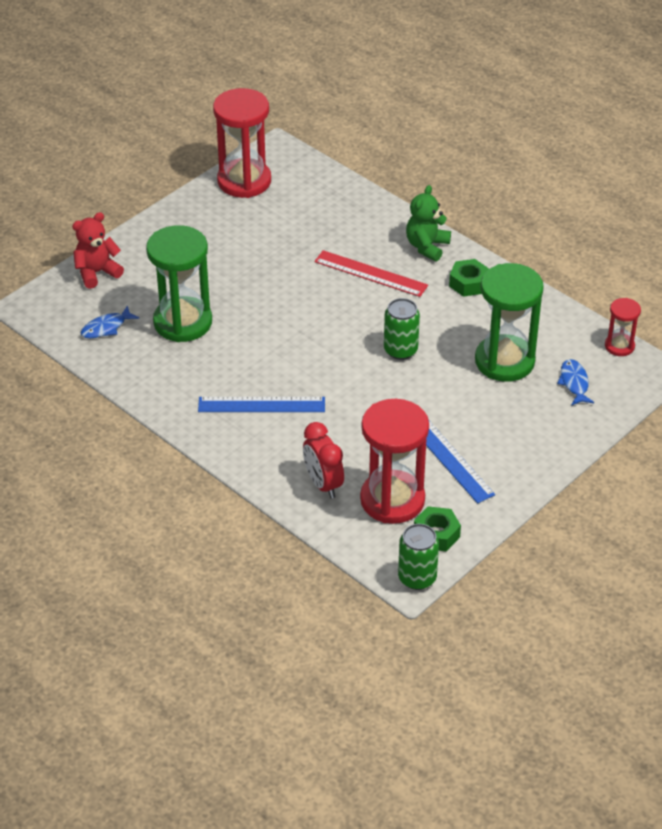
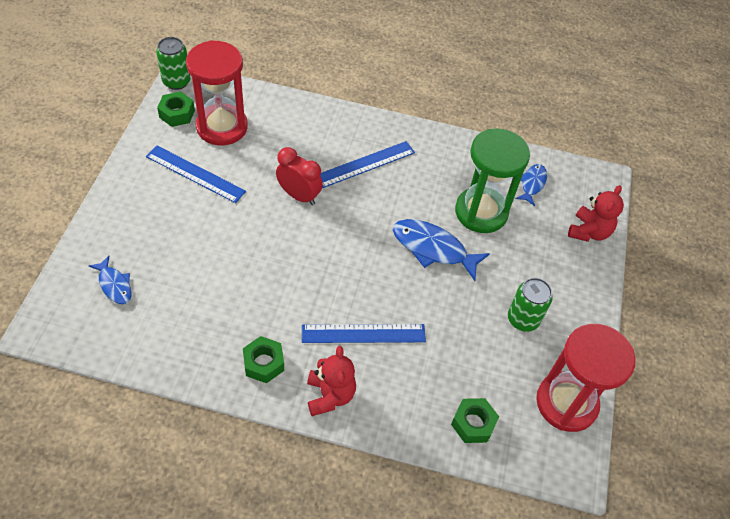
camera: 145 degrees right, 10 degrees up
(257, 310) = (433, 249): none -> blue fish
(323, 484) = (278, 121): red clock -> red clock (299, 196)
(327, 195) = (473, 423): none -> green nut
(370, 274) = (363, 333): red ruler -> blue ruler
(400, 350) = (287, 257): green can -> green can (523, 319)
(427, 246) = (330, 395): green teddy bear -> red teddy bear
(504, 361) = (188, 283): green hourglass -> none
(619, 346) = (82, 346): red hourglass -> none

